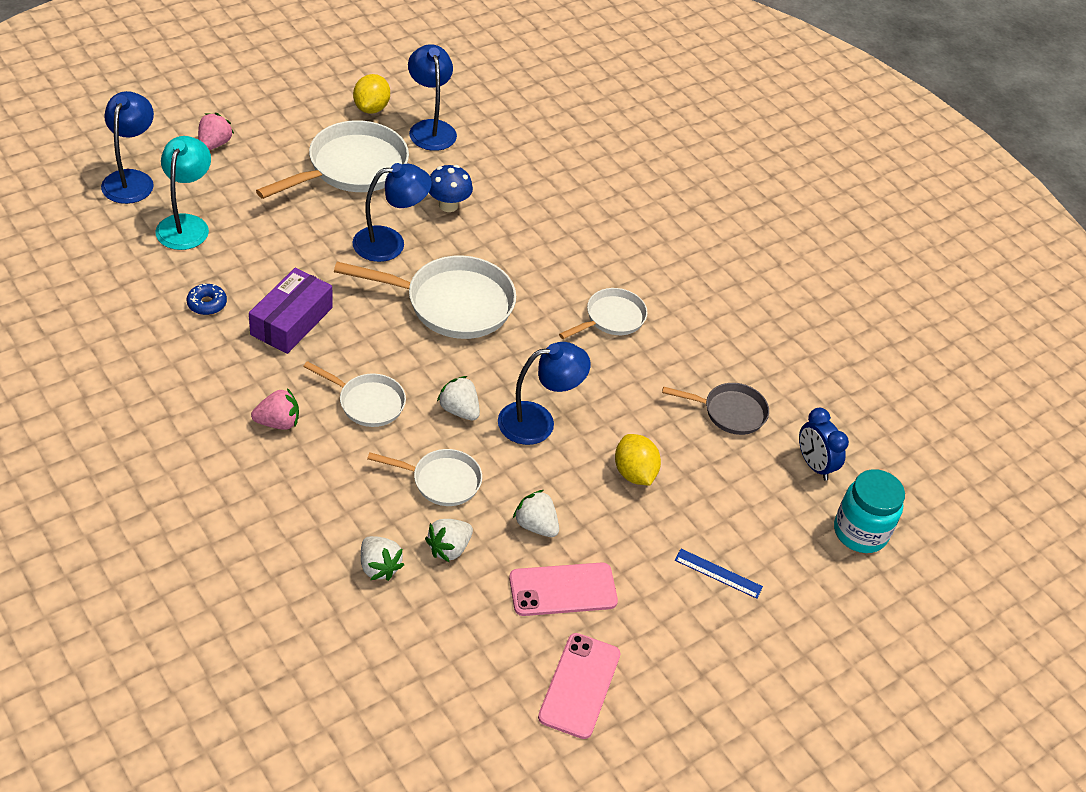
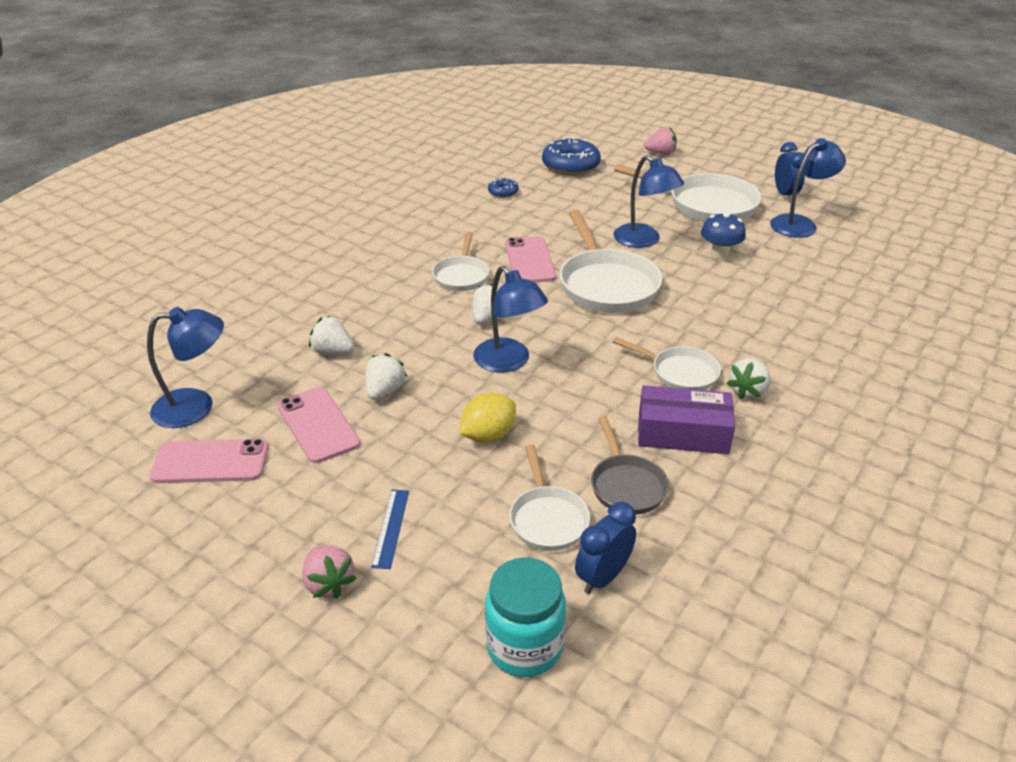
camera: 75 degrees right, 10 degrees down
(131, 179) = (591, 139): blue lamp -> blue lamp (196, 406)
(186, 224) = (570, 166): turquoise lamp -> blue donut
(278, 422) = (412, 246): pink strawberry -> pink strawberry (329, 583)
(291, 321) = (517, 225): purple box -> purple box (682, 433)
(371, 108) = (785, 195): yellow lemon -> blue clock
(372, 340) = (529, 260): none -> pink phone
(379, 567) = (296, 324): white strawberry -> white strawberry (748, 391)
(441, 481) = (403, 330): white pan -> white pan (547, 519)

